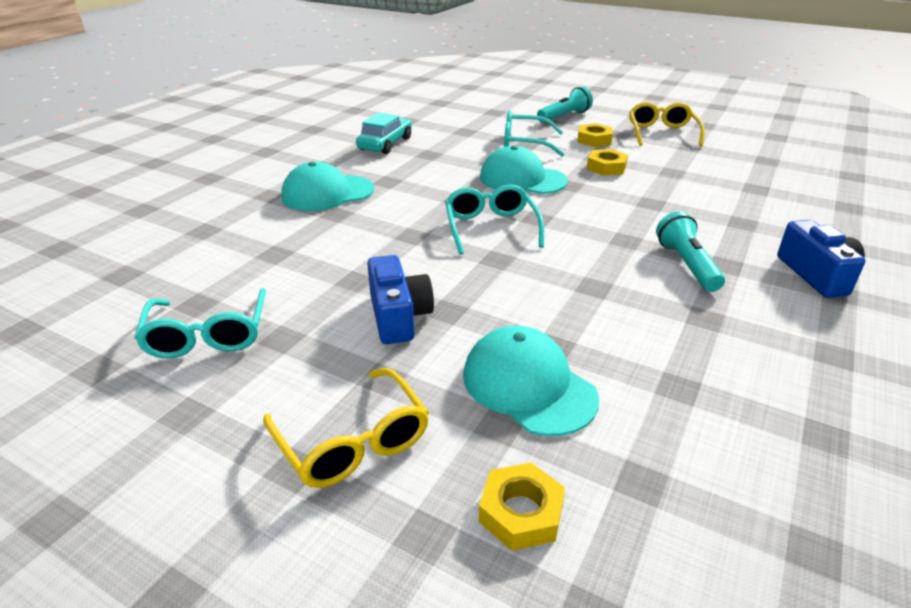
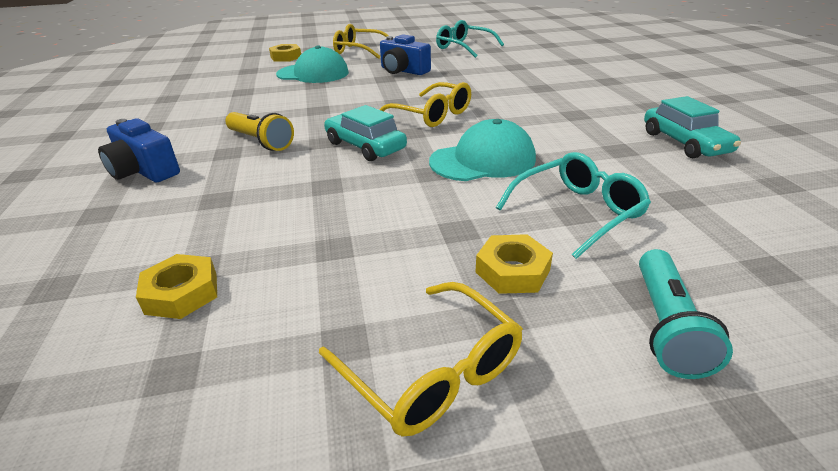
camera: 140 degrees right, 0 degrees up
(327, 193) = (583, 93): turquoise cap -> none
(491, 227) = (432, 115): turquoise glasses -> yellow glasses
(591, 221) = (365, 146): none -> turquoise car
(606, 167) = (424, 216): yellow nut -> yellow nut (182, 293)
(687, 265) = (260, 141): turquoise flashlight -> yellow flashlight

